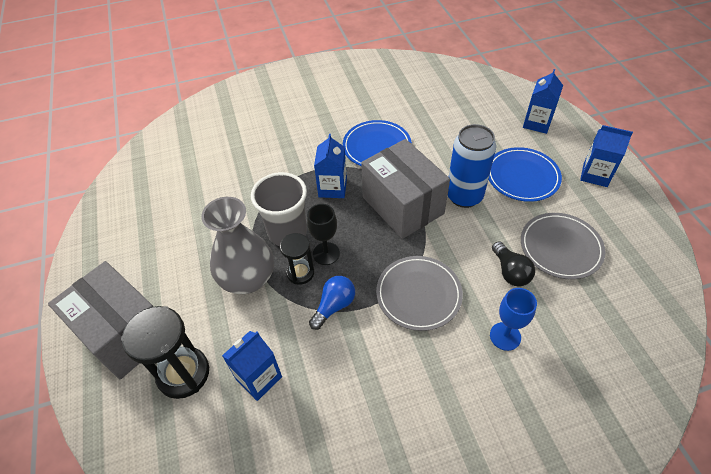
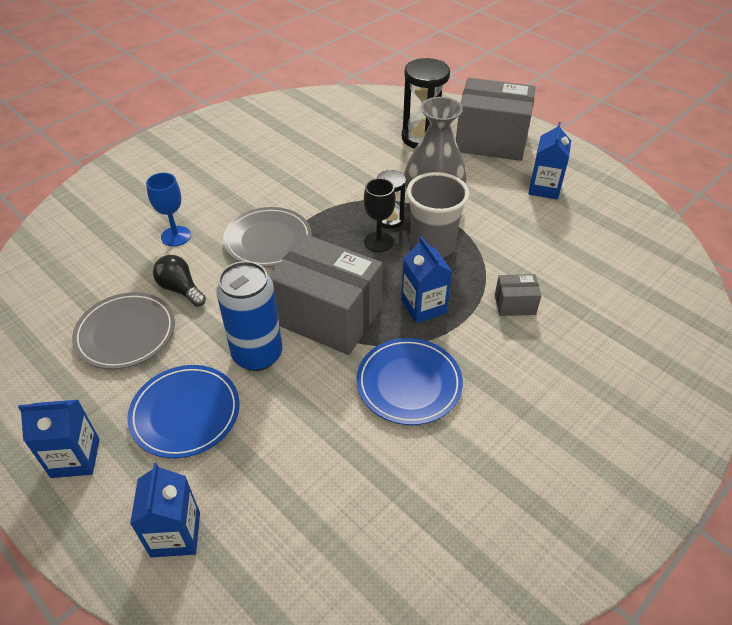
camera: 150 degrees right, 5 degrees down
(259, 378) = (365, 152): blue carton -> blue carton (544, 188)
(273, 167) = (515, 304): none -> grey box
(334, 306) = (340, 207): blue light bulb -> none

